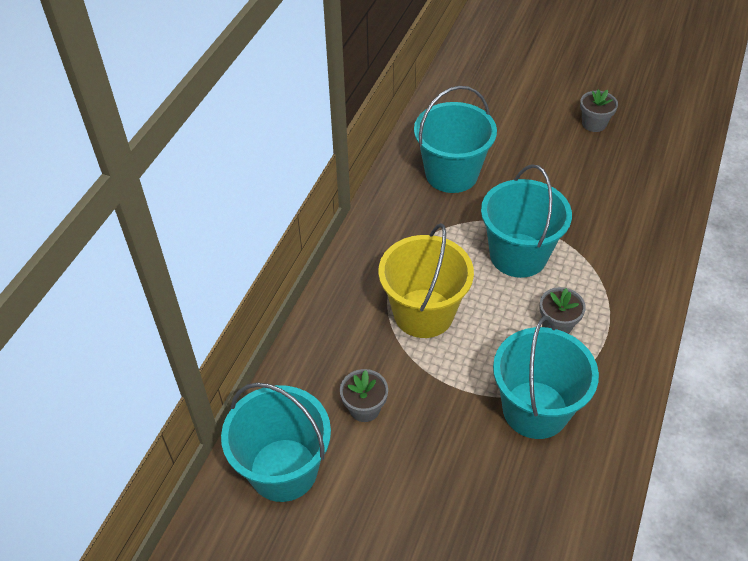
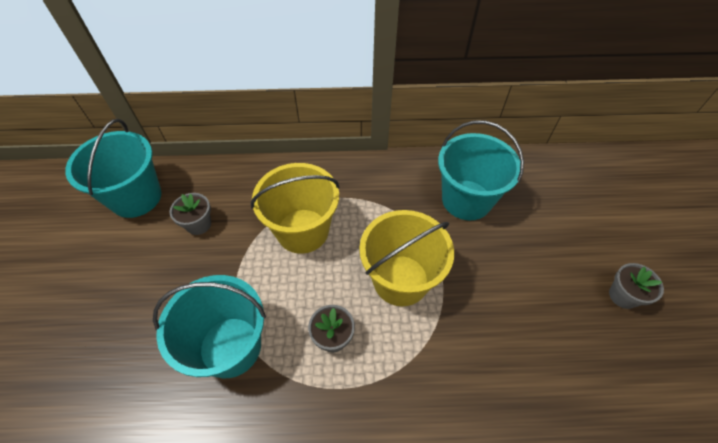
camera: 65 degrees right, 5 degrees up
(518, 255) = (400, 280): turquoise bucket -> yellow bucket

